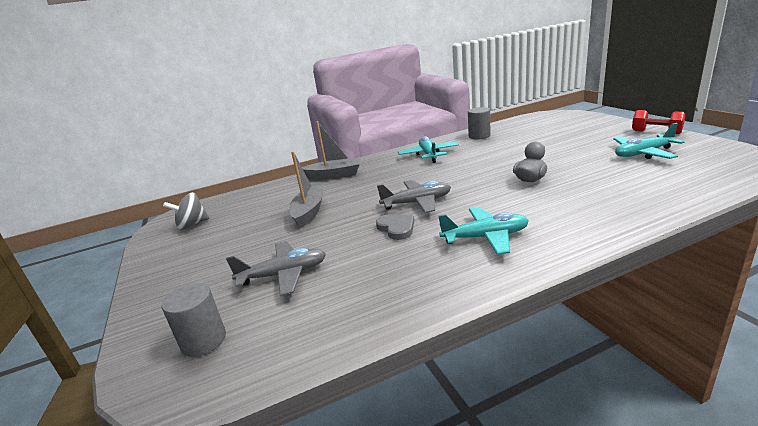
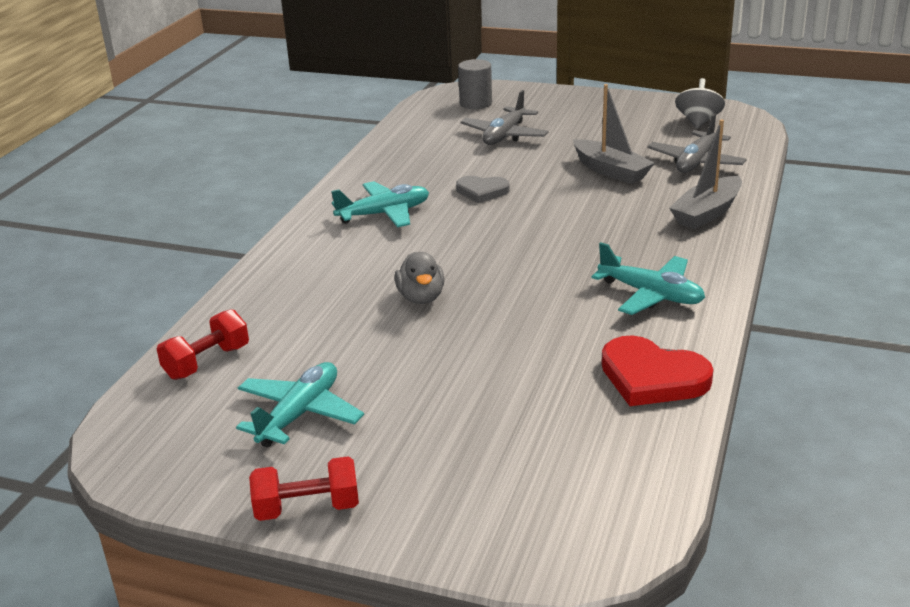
camera: 130 degrees right, 5 degrees up
(417, 203) = (511, 220): grey plane -> grey plane (696, 162)
(479, 136) = (652, 377): grey cylinder -> red heart
(485, 237) = (384, 214): turquoise plane -> turquoise plane turned 150 degrees counterclockwise
(694, 183) = (207, 362): none -> red dumbbell

